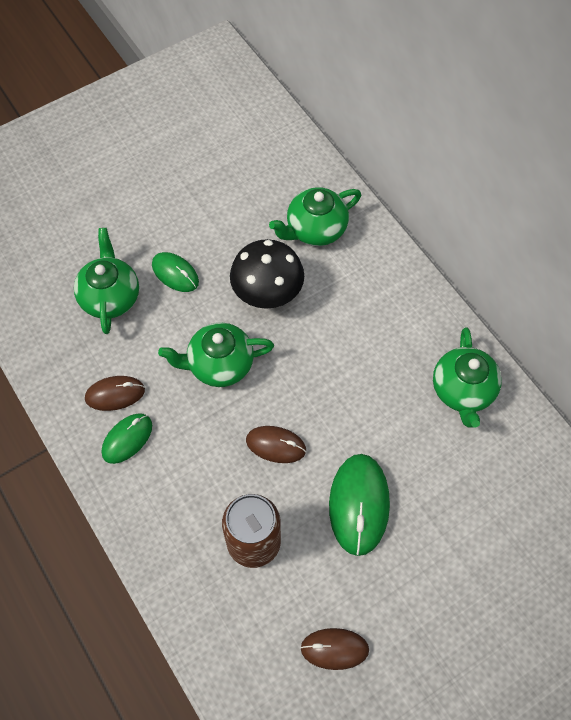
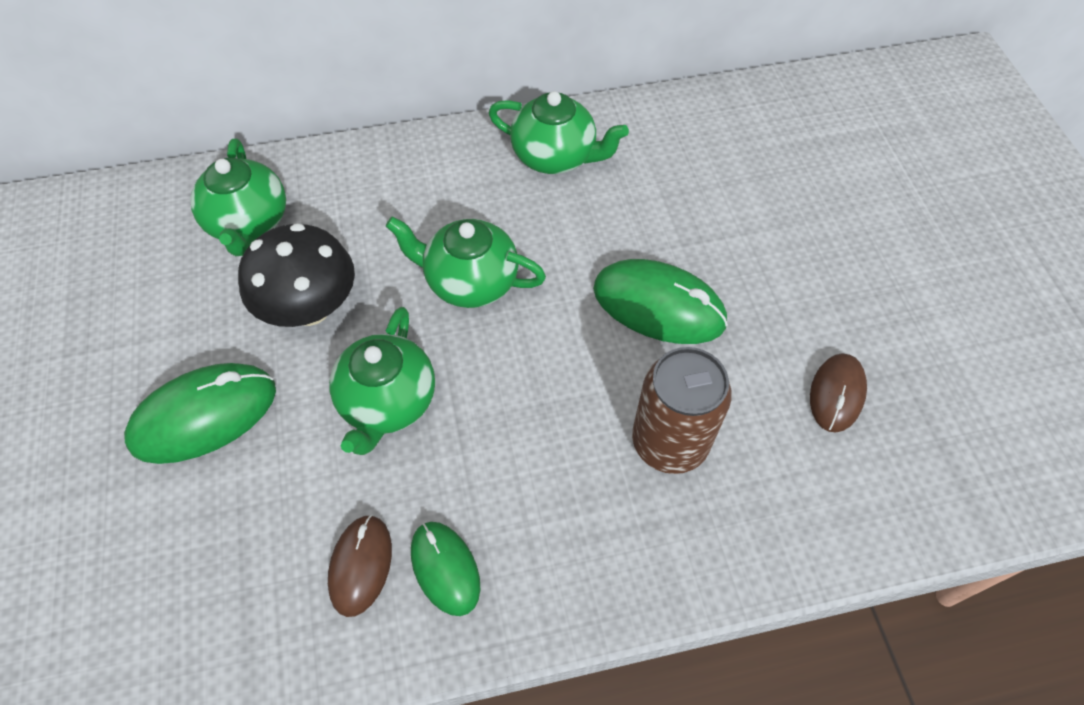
camera: 70 degrees left, 5 degrees down
(110, 297) = (185, 523): green teapot -> green teapot (470, 281)
(175, 273) = (204, 415): green mouse -> green mouse, size x1.62
(276, 445) = (541, 371): brown mouse -> none

